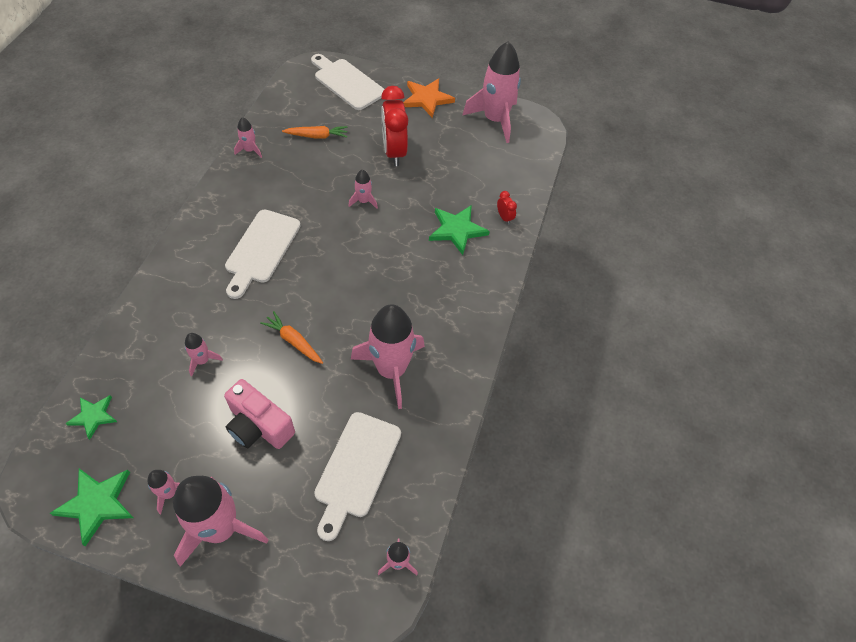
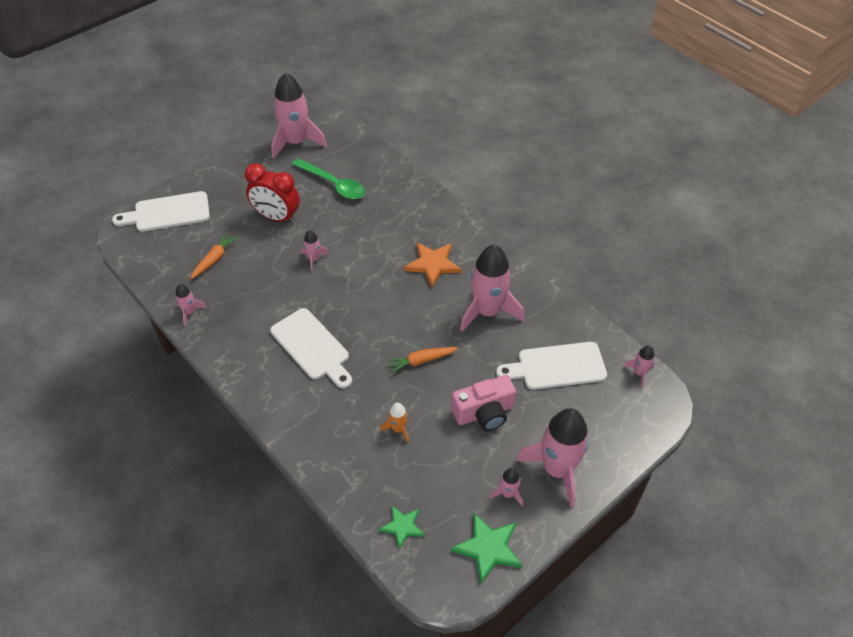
camera: 55 degrees left, 5 degrees down
(202, 361) = (398, 429): pink rocket -> orange rocket
(356, 469) = (556, 367): white cutting board -> white cutting board turned 120 degrees clockwise
(427, 99) = (236, 171): orange star -> orange star (433, 264)
(457, 230) = (388, 216): green star -> none
(465, 171) = (334, 184): none -> green spoon
(504, 217) = (398, 184): red clock -> none

